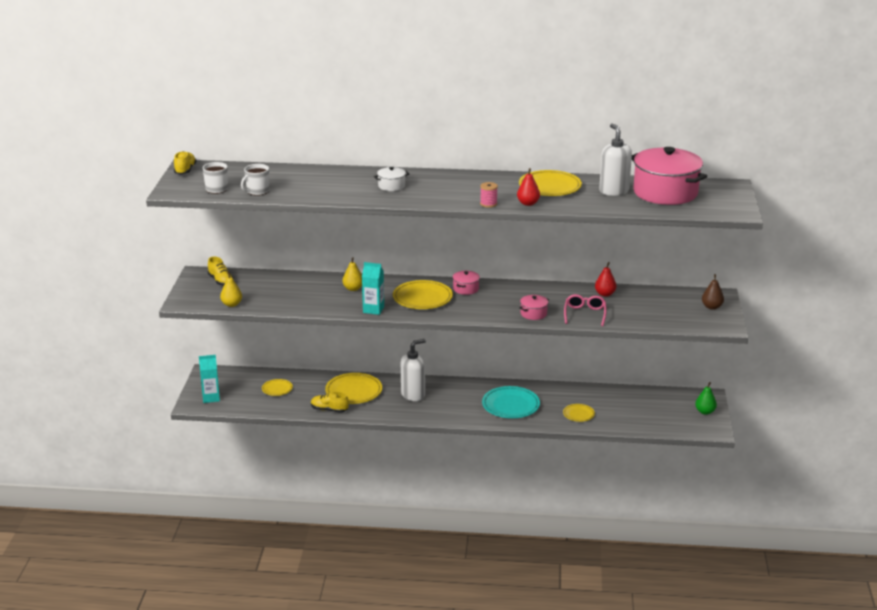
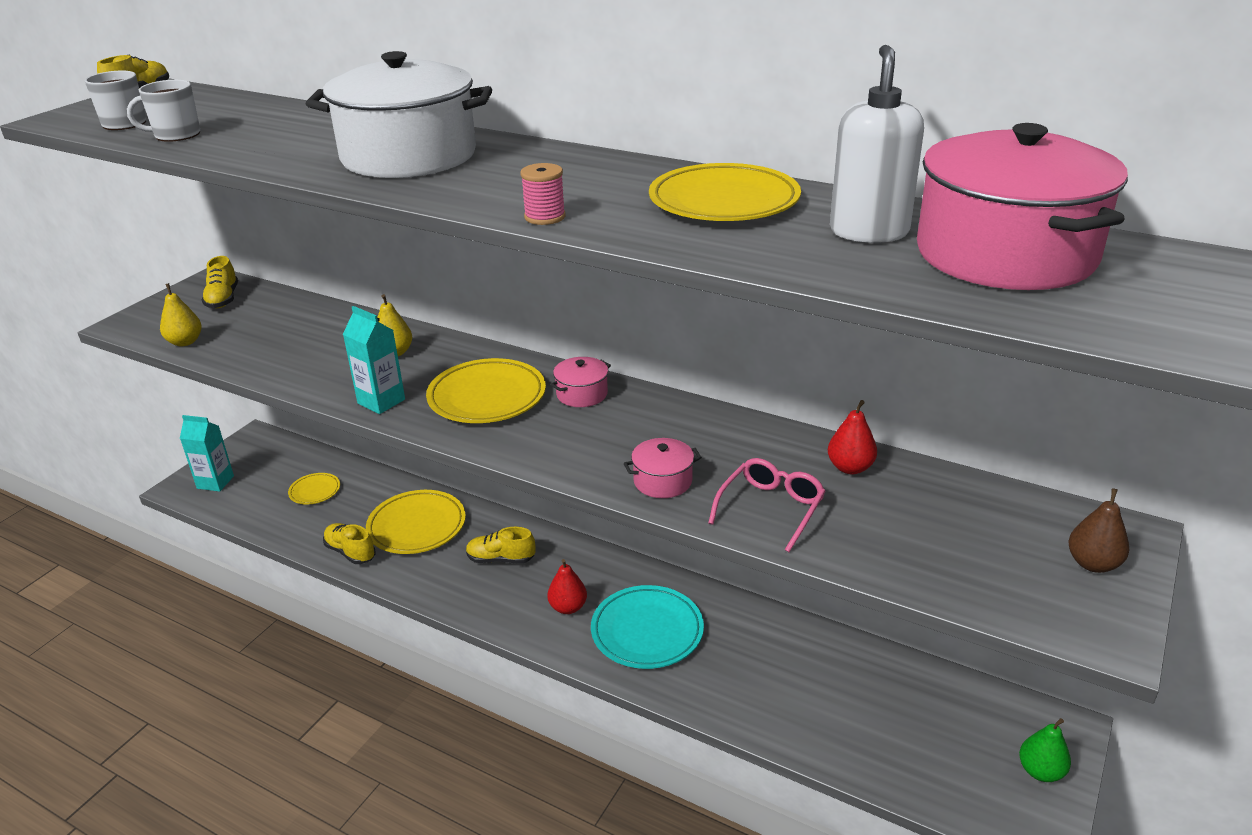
camera: 25 degrees right, 5 degrees up
(391, 186) = (409, 156): white pot -> white pot, size x2.34
(413, 395) = (501, 559): white soap dispenser -> yellow shoe
(528, 203) = (632, 229): red pear -> red pear (568, 607)
(578, 414) = (761, 693): yellow plate -> none

